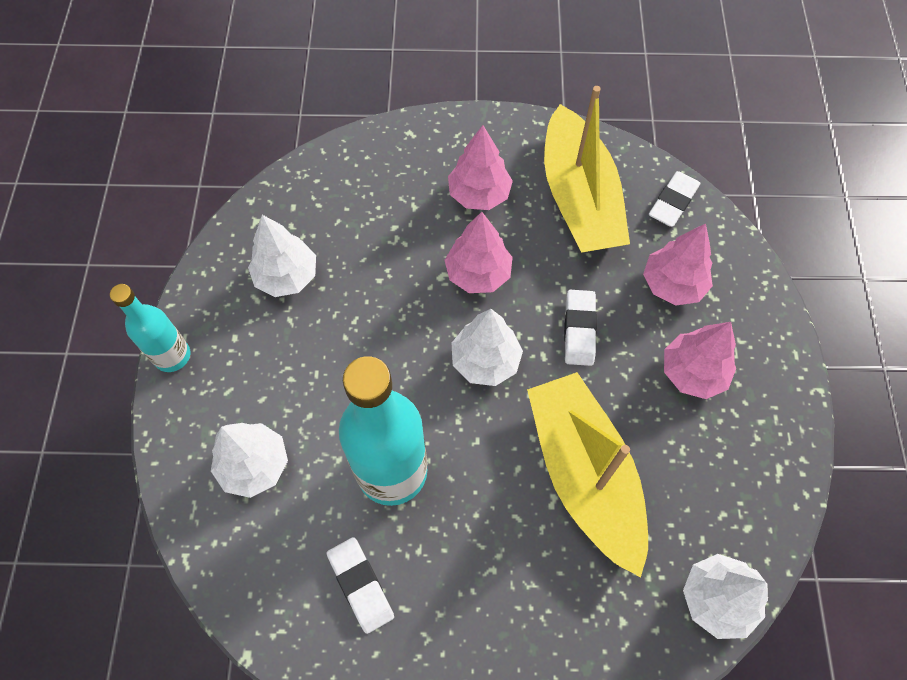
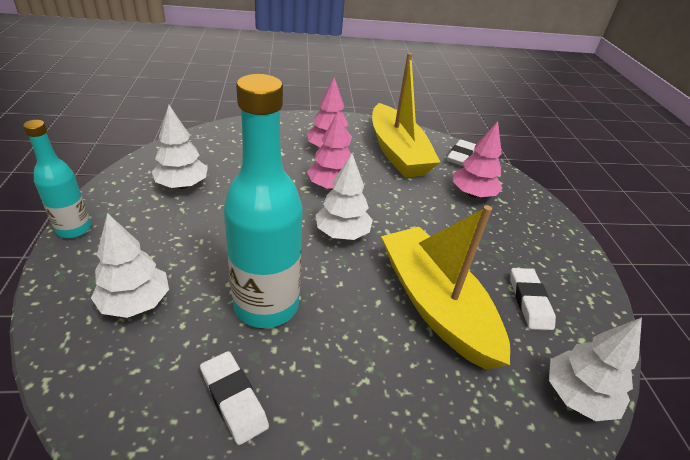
camera: 10 degrees left, 25 degrees down
(579, 330) = (412, 216): white eraser -> white eraser (529, 301)
(692, 372) = (502, 240): pink tree -> none

